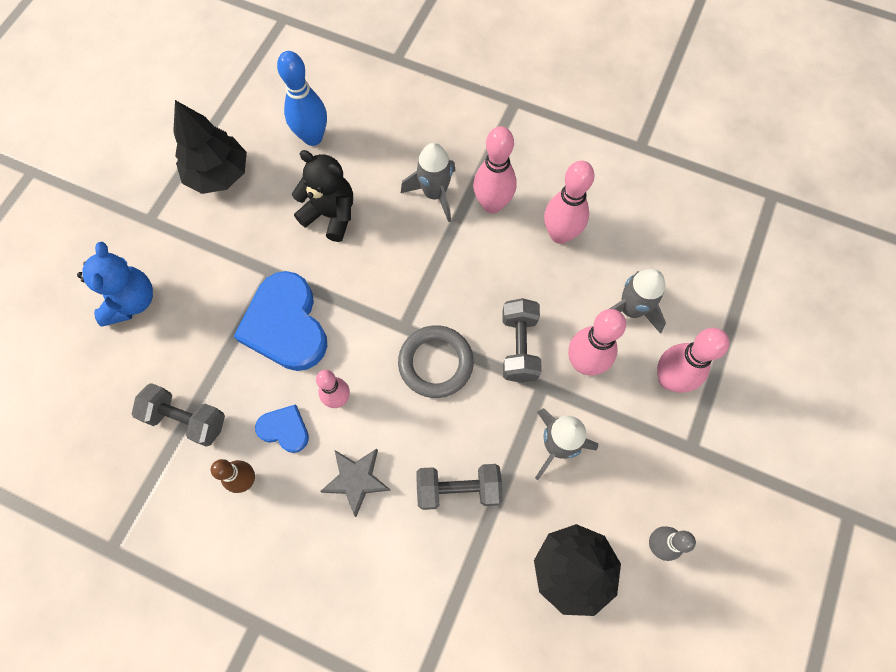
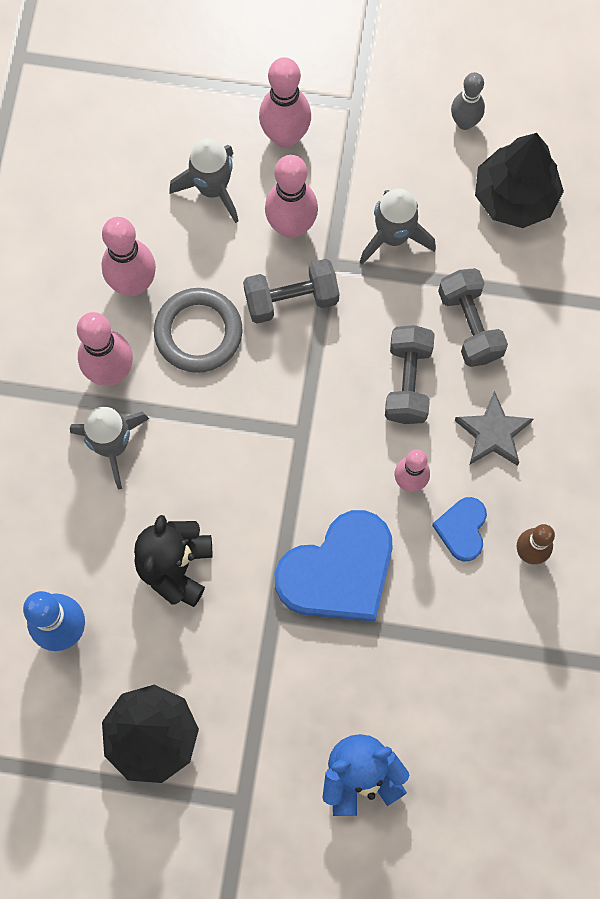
camera: 105 degrees left, 5 degrees up
(186, 419) = (484, 645): grey dumbbell -> grey dumbbell (407, 382)
(436, 363) = (336, 385): grey ring -> grey ring (198, 332)

